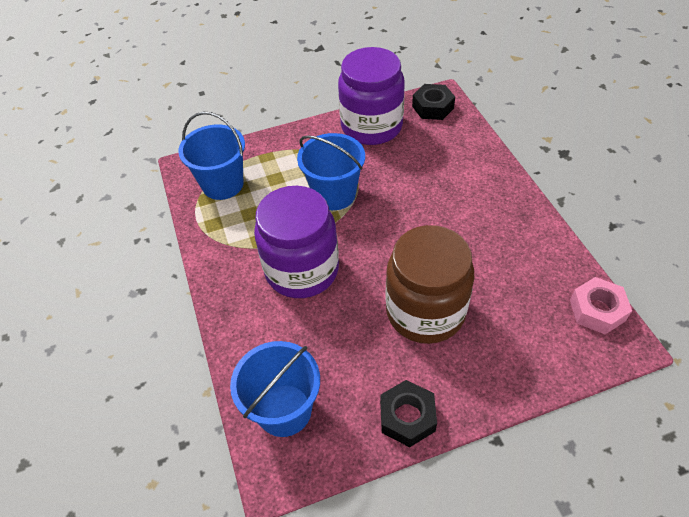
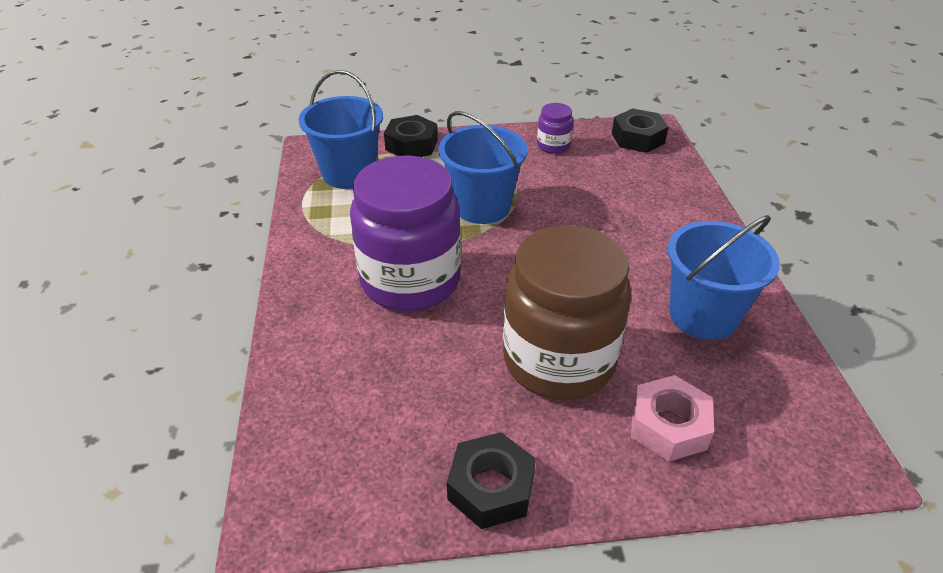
camera: 10 degrees right, 10 degrees down
(262, 147) = (411, 145): none -> black nut
(284, 410) = (323, 439): blue bucket -> blue bucket (703, 315)
(371, 126) = (553, 145): purple jar -> purple jar, size x0.42
(597, 310) = (812, 408): pink nut -> pink nut (668, 426)

